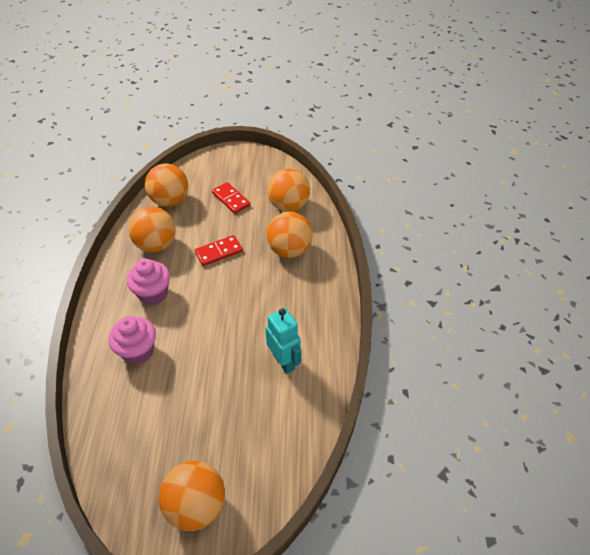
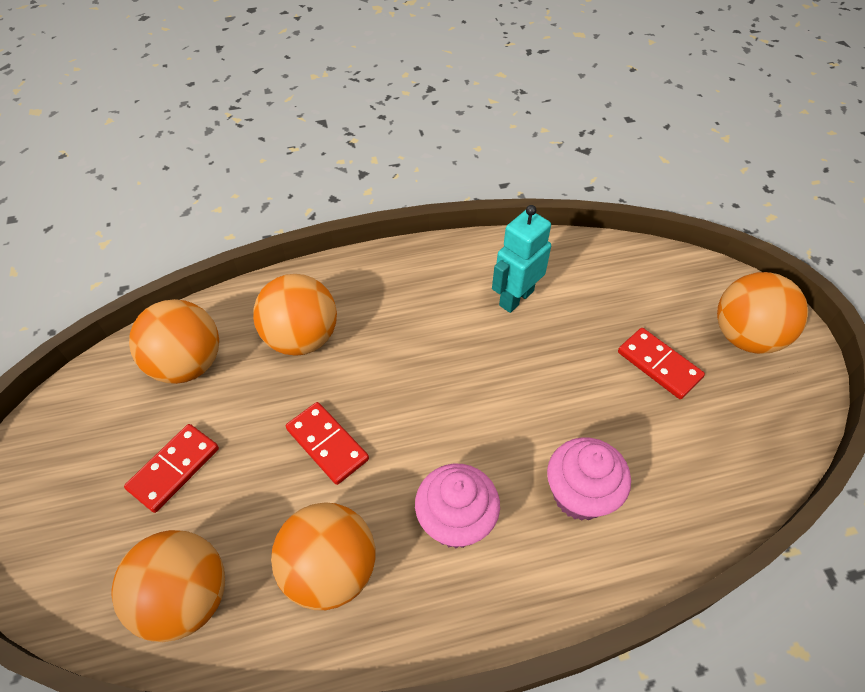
camera: 105 degrees left, 5 degrees up
(198, 430) = (659, 365): none -> red domino

